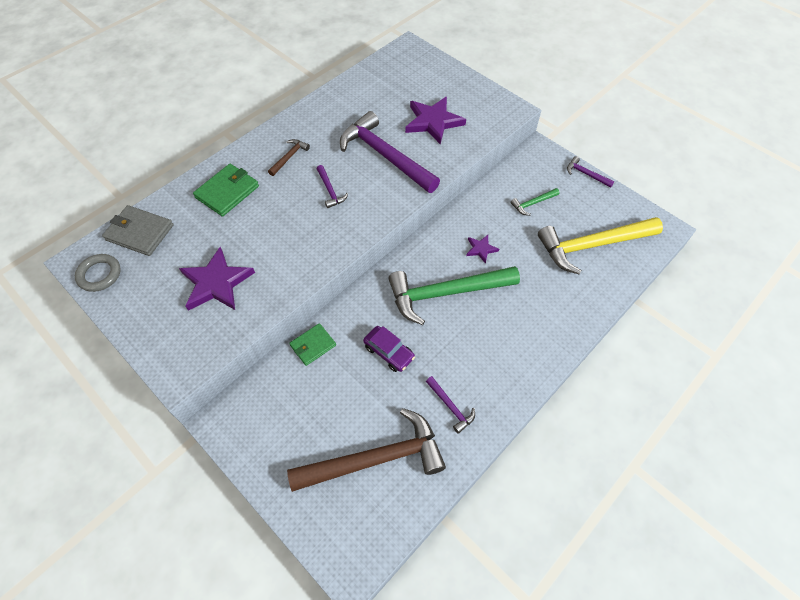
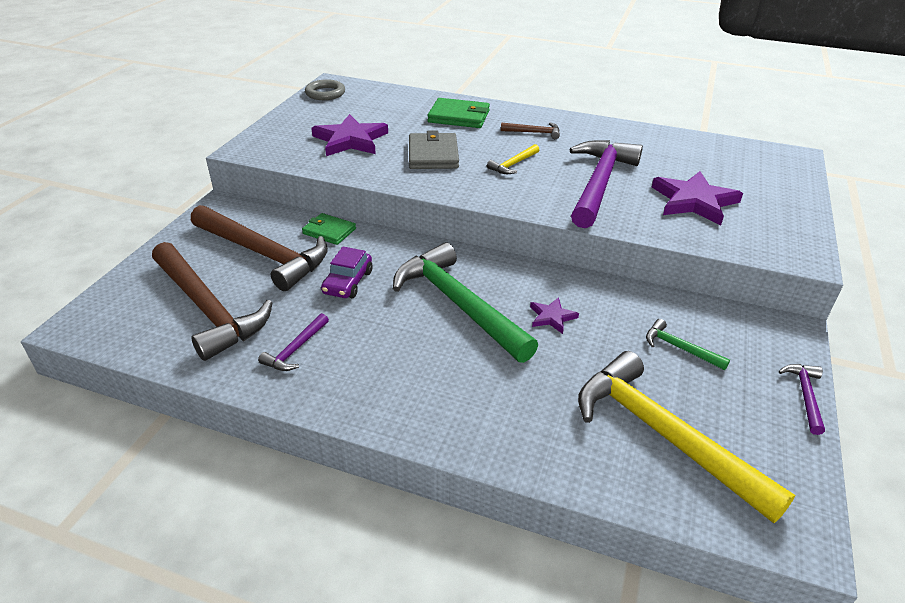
camera: 65 degrees right, 20 degrees down
(139, 232) = (380, 95): grey wallet -> grey wallet (433, 155)
(320, 402) = (263, 254): none -> brown hammer
(330, 191) = (513, 164): purple hammer -> yellow hammer

